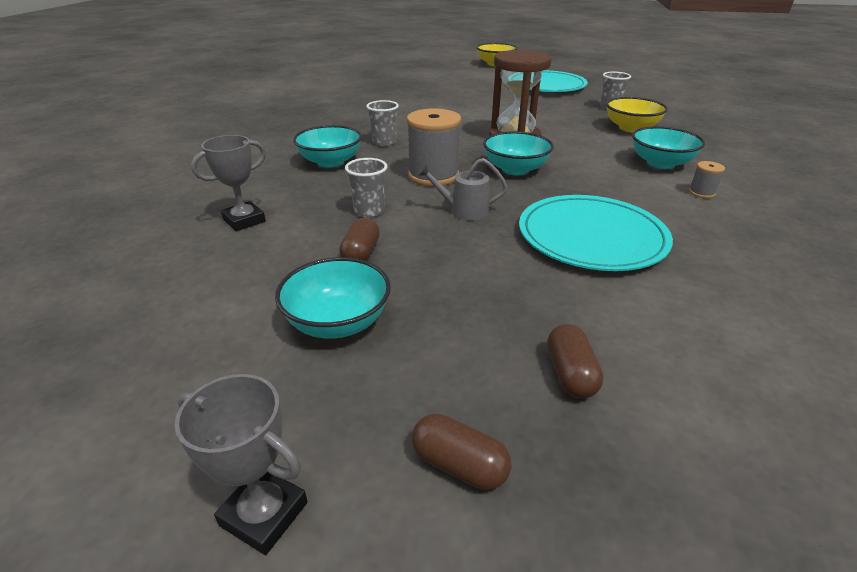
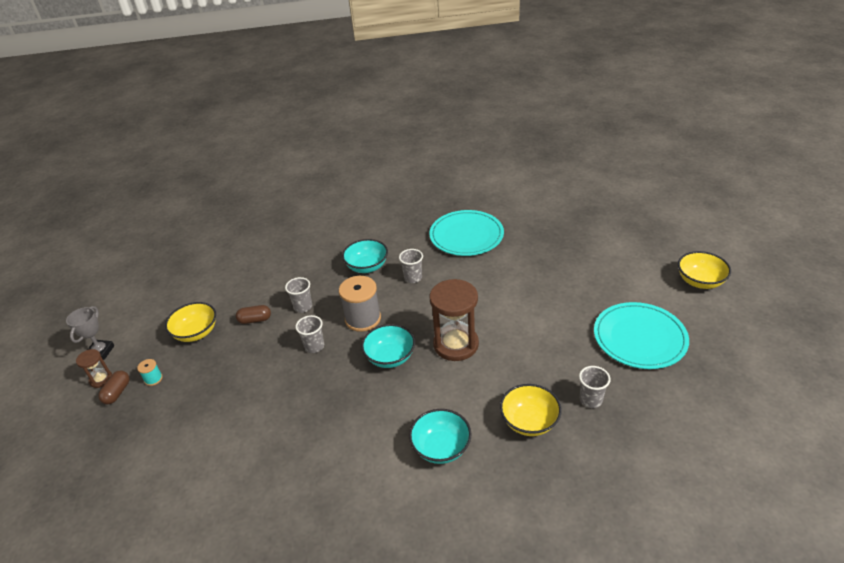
camera: 75 degrees right, 5 degrees up
(244, 220) = (280, 267): grey trophy -> none
(338, 322) = (196, 333): turquoise bowl -> yellow bowl
(388, 508) = (101, 379): none -> brown hourglass
(443, 392) = (153, 379): none -> turquoise spool
(464, 211) = (314, 346): grey watering can -> grey cup
(570, 374) = (166, 418): brown capsule -> none
(591, 237) = (294, 413): turquoise plate -> turquoise plate (466, 236)
(701, 193) = (386, 476): grey spool -> none

